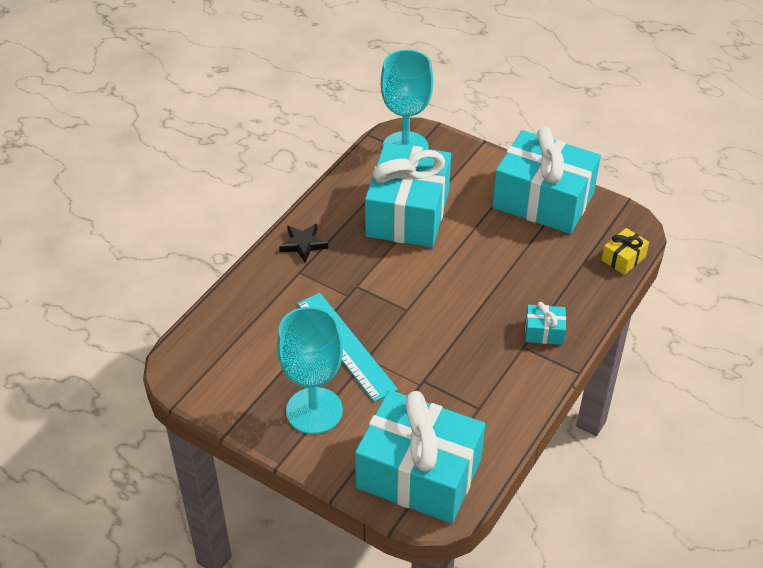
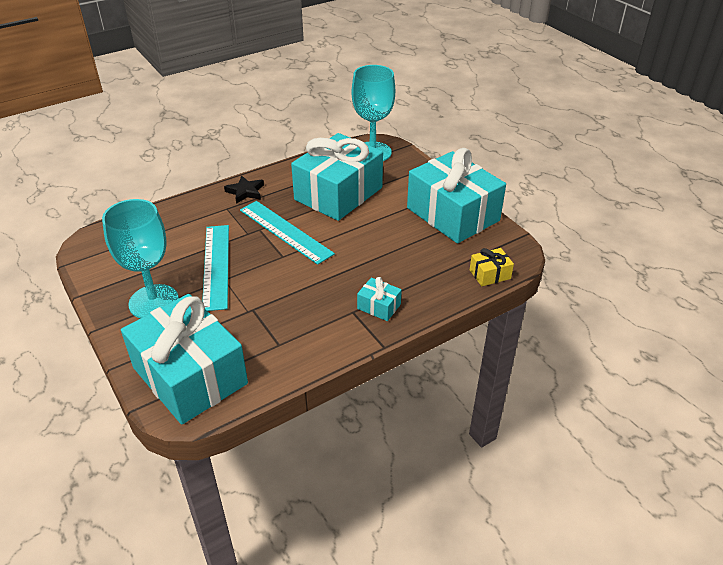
camera: 25 degrees right, 5 degrees down
(386, 279) = (285, 231): none -> turquoise ruler

